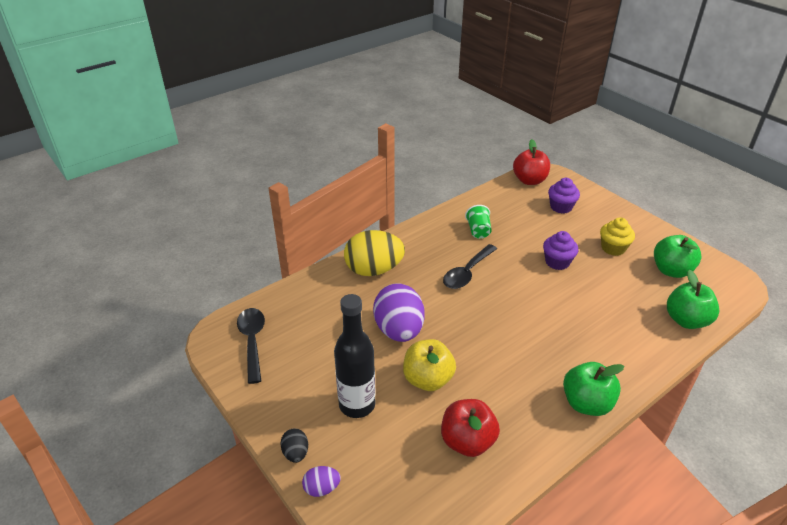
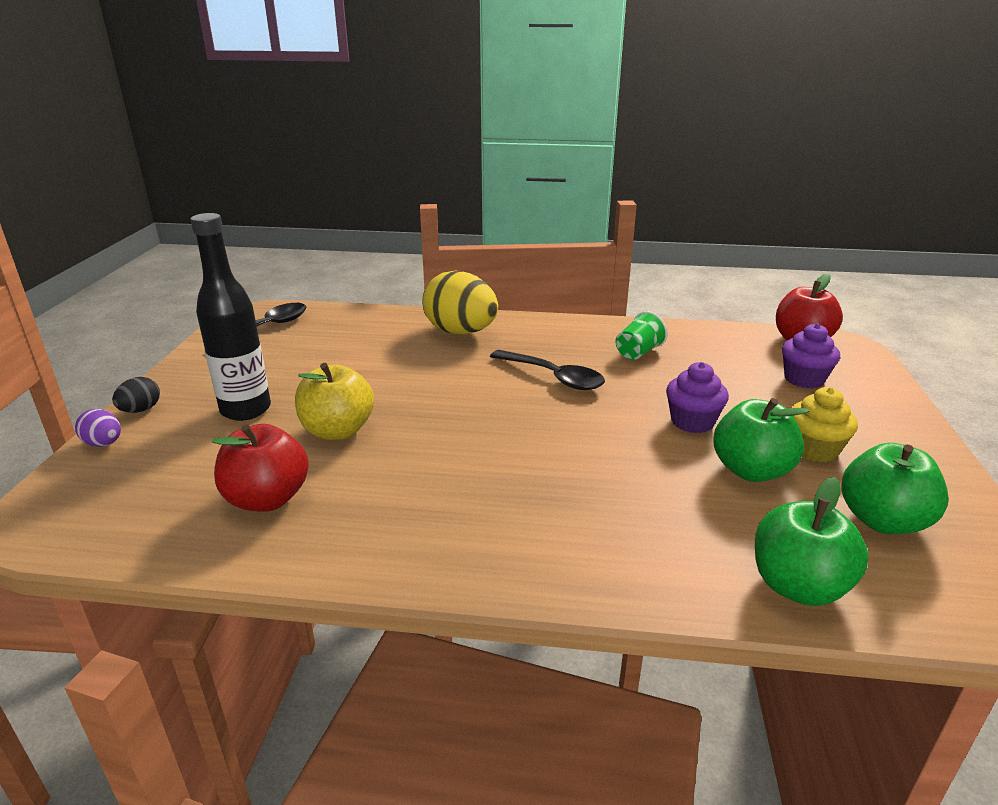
camera: 45 degrees right, 10 degrees down
(399, 330) = (391, 383): purple egg -> none
(467, 273) = (553, 377): black spoon -> black spoon turned 135 degrees counterclockwise
(586, 403) = (455, 563): green apple -> green apple (751, 470)

